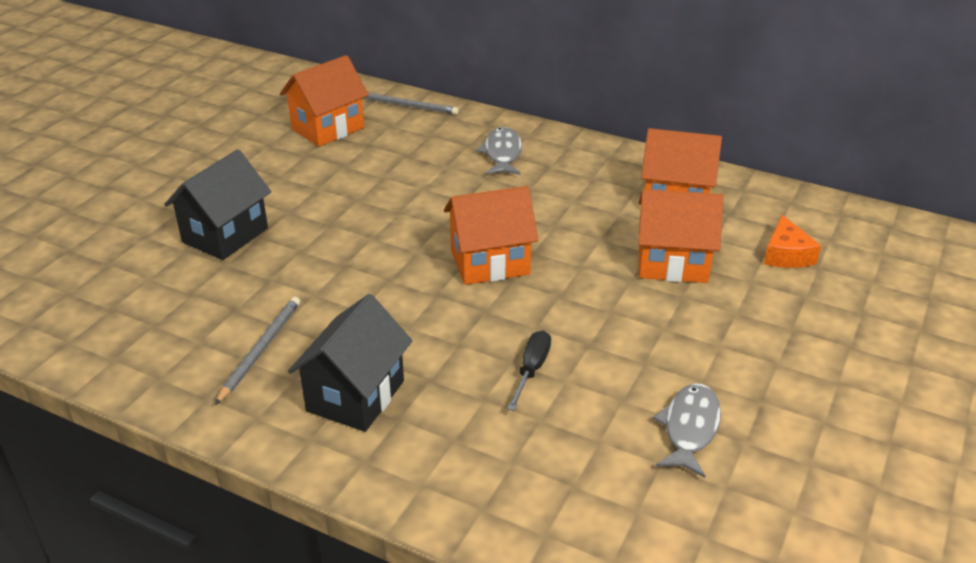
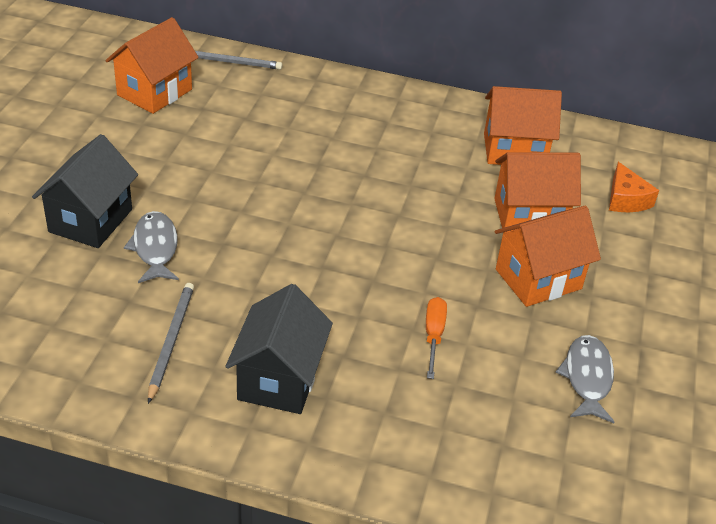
camera: 15 degrees left, 5 degrees up
(490, 263) = (362, 229): orange house -> orange house (538, 279)
(502, 154) = (339, 110): grey fish -> grey fish (155, 248)
(531, 370) = (433, 336): black screwdriver -> orange screwdriver

